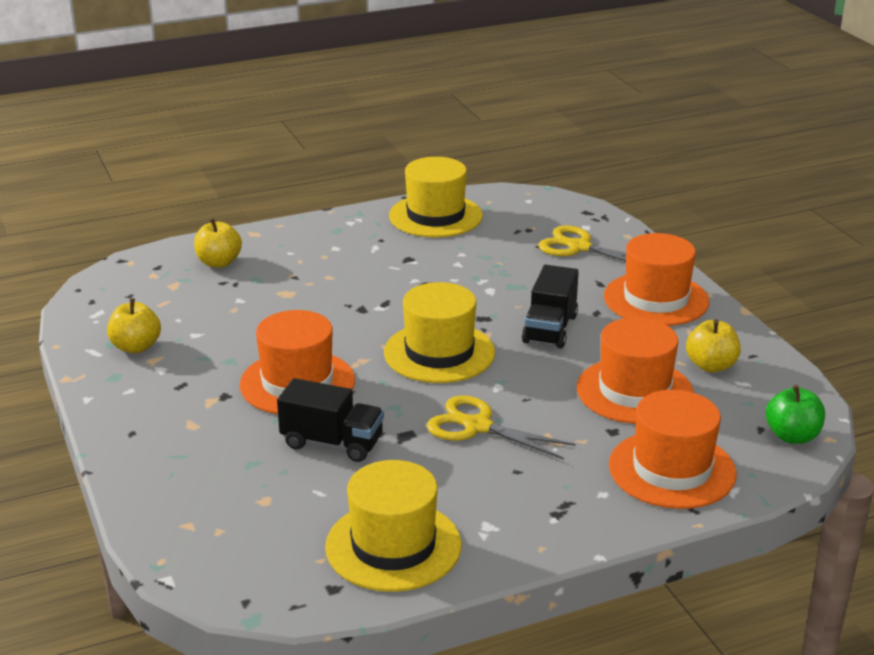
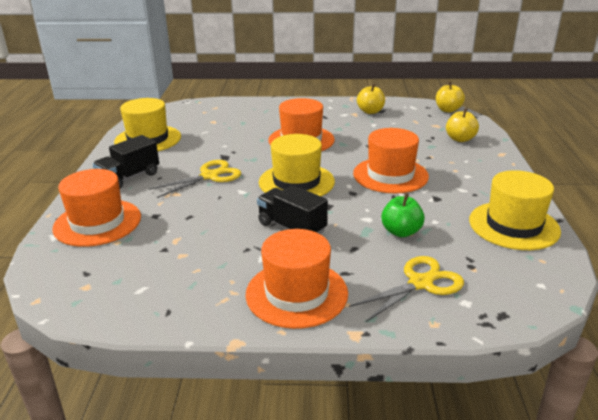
camera: 115 degrees right, 0 degrees up
(332, 443) = (238, 140): black truck -> black truck (129, 178)
(634, 391) = (184, 237): orange hat -> orange hat (390, 175)
(711, 365) = (177, 282): yellow apple -> yellow apple (448, 110)
(792, 436) = (61, 283): green apple -> green apple (401, 232)

